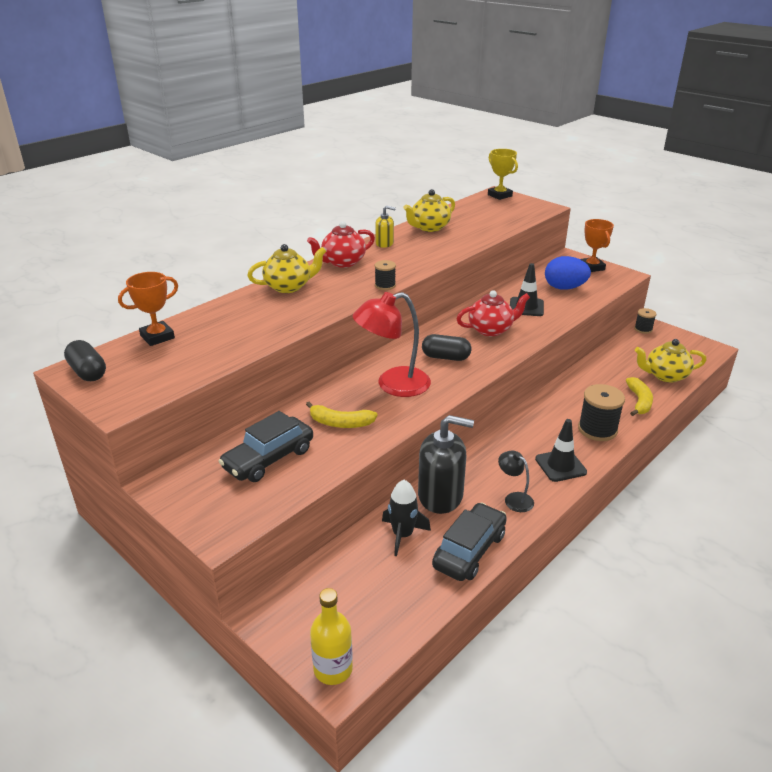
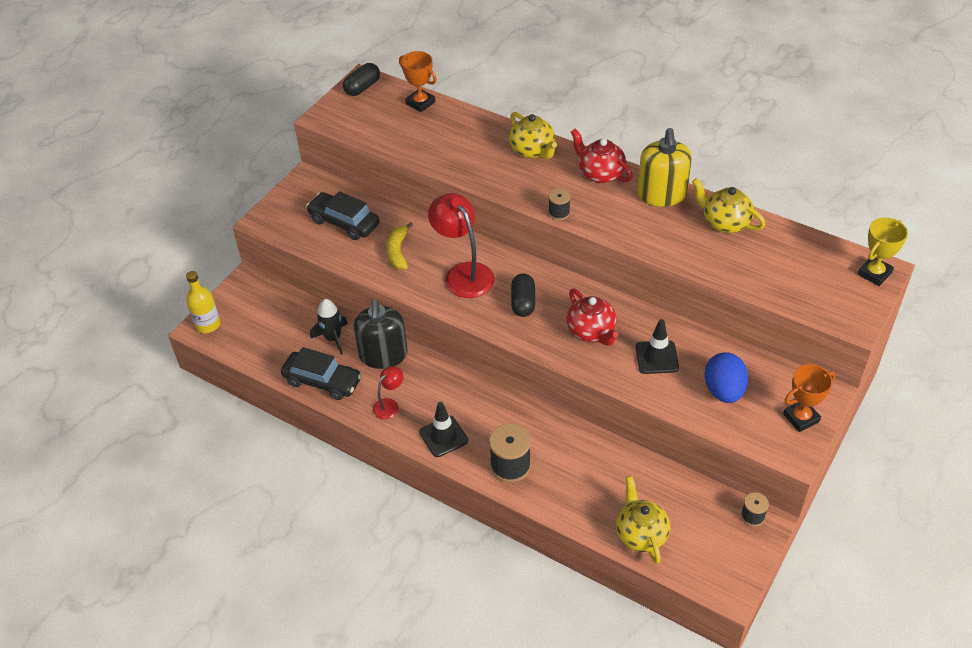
camera: 80 degrees right, 15 degrees up
(384, 243) = (661, 194): yellow soap dispenser -> yellow soap dispenser, size x1.94
(514, 498) = (389, 405): black lamp -> red lamp
(639, 401) = (575, 505): yellow banana -> none

